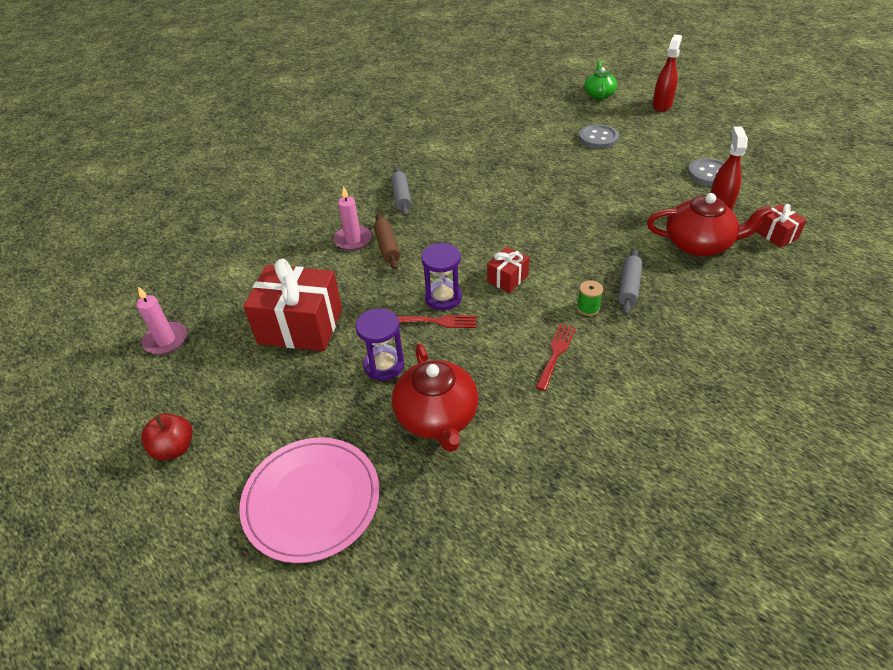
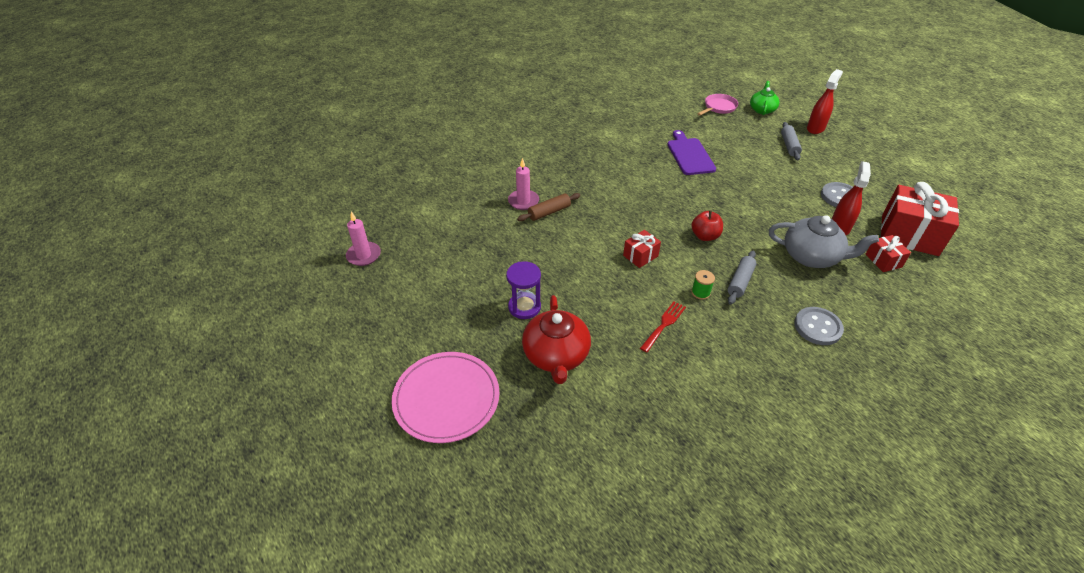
camera: 10 degrees right, 0 degrees up
(174, 448) = (354, 339): red apple -> red apple (705, 236)
(300, 326) = (467, 263): red gift -> red gift (909, 235)
(387, 247) = (549, 212): brown rolling pin -> brown rolling pin turned 60 degrees clockwise
(401, 197) = (570, 172): grey rolling pin -> grey rolling pin (789, 145)
(438, 321) = (575, 280): red fork -> none
(443, 297) = (584, 262): purple hourglass -> none
(533, 155) = (689, 155): none -> purple cutting board
(551, 99) = (719, 107): none -> pink pan
(598, 138) = (750, 149): grey button -> grey button (817, 327)
(699, 244) = (811, 256): red teapot -> grey teapot

